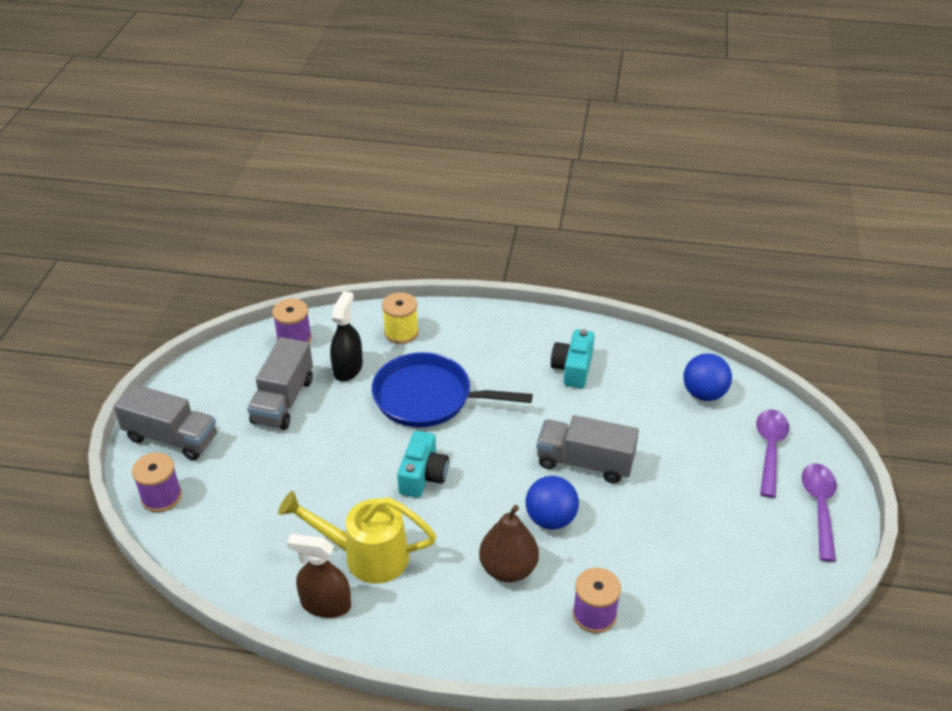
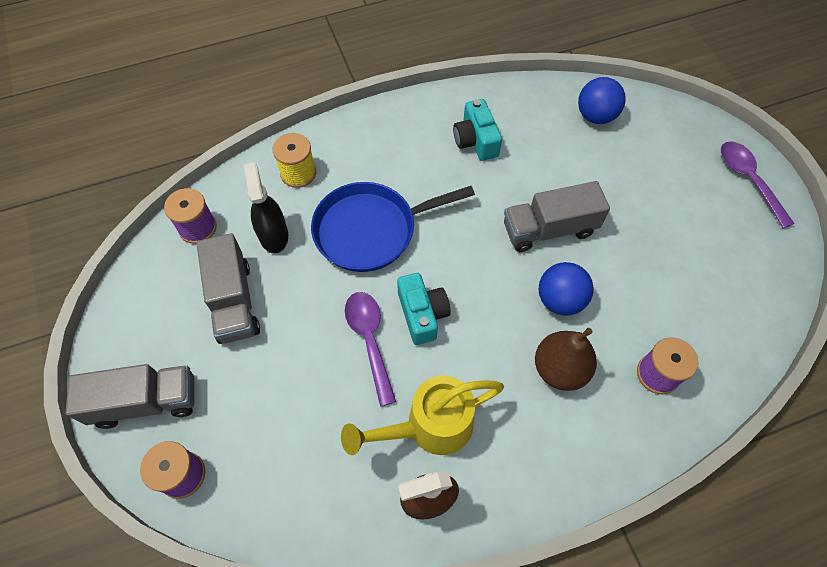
camera: 30 degrees left, 20 degrees up
(769, 449) = (678, 145): purple spoon -> purple spoon (369, 340)

